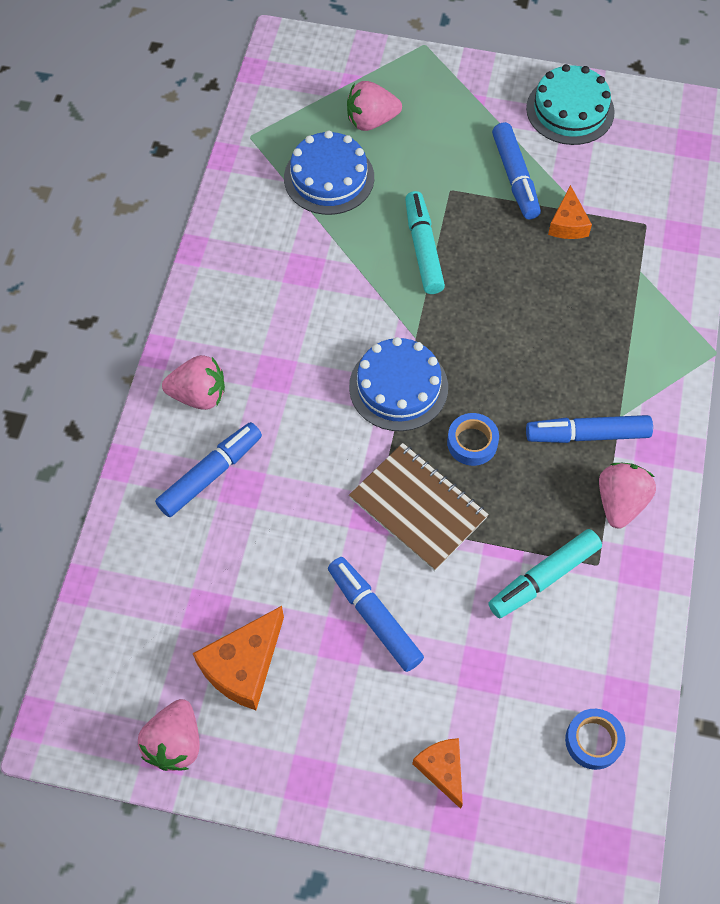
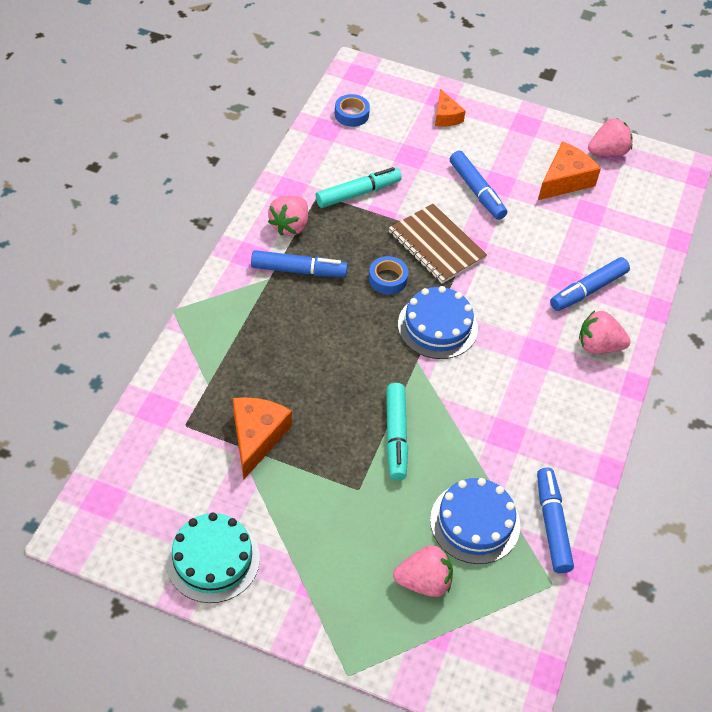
camera: 175 degrees left, 10 degrees down
(175, 743) = (607, 152): pink strawberry -> pink strawberry turned 45 degrees clockwise
(515, 177) = (292, 492): blue marker -> blue marker (552, 525)
(567, 224) = (257, 437): orange cheese -> orange cheese, size x1.59

